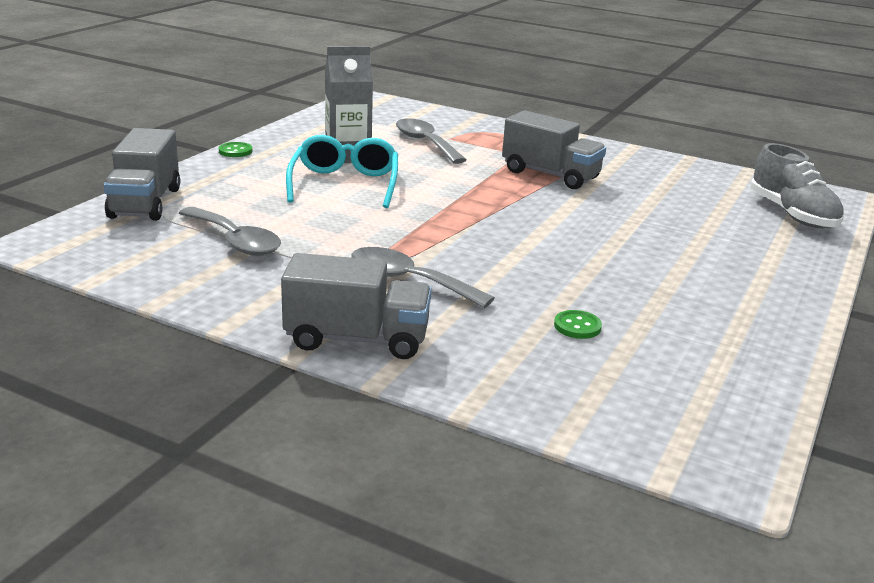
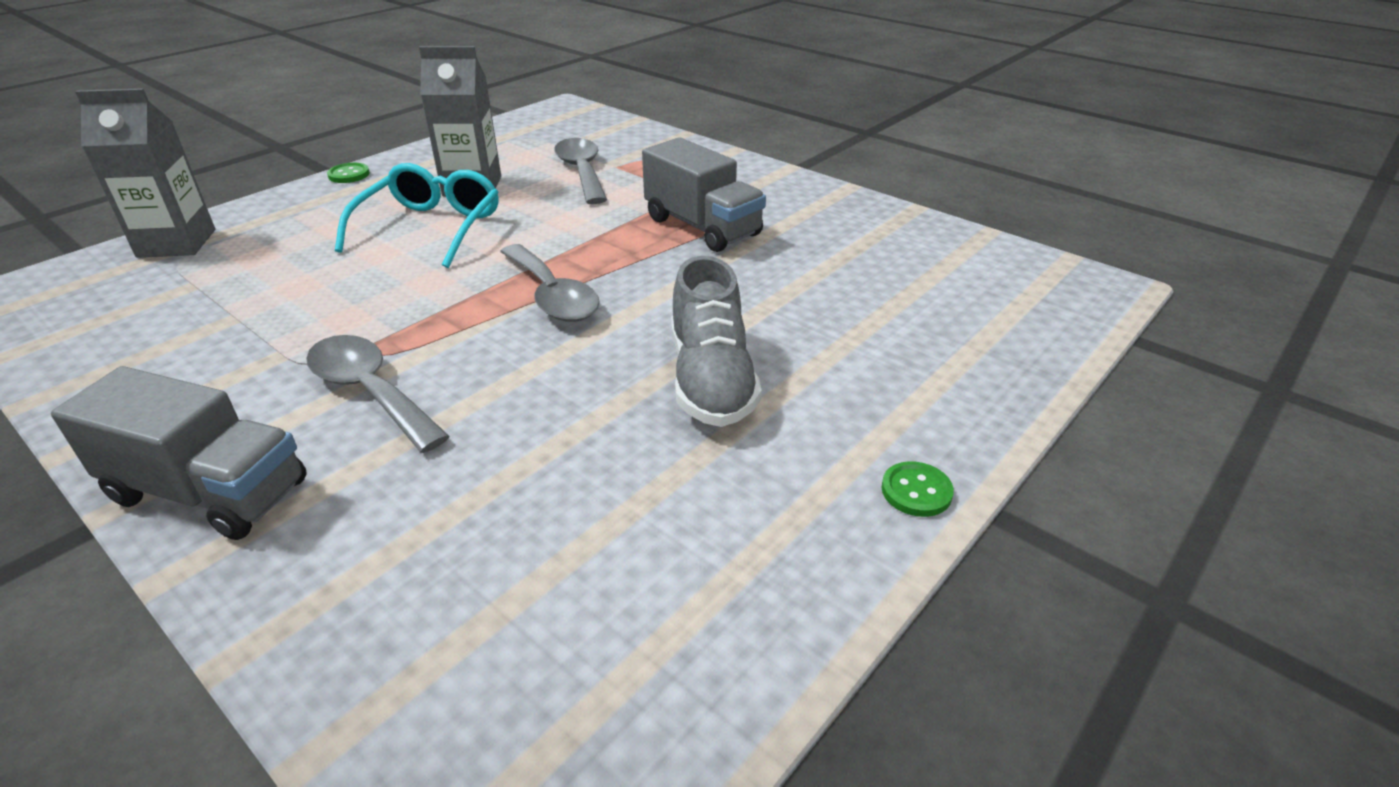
camera: 15 degrees right, 10 degrees up
(145, 203) = (177, 243): grey truck -> grey carton
(235, 241) = (219, 308): grey spoon -> grey spoon (552, 296)
(577, 326) = (532, 501): green button -> green button (916, 491)
(792, 214) = (1007, 313): grey shoe -> grey shoe (711, 380)

